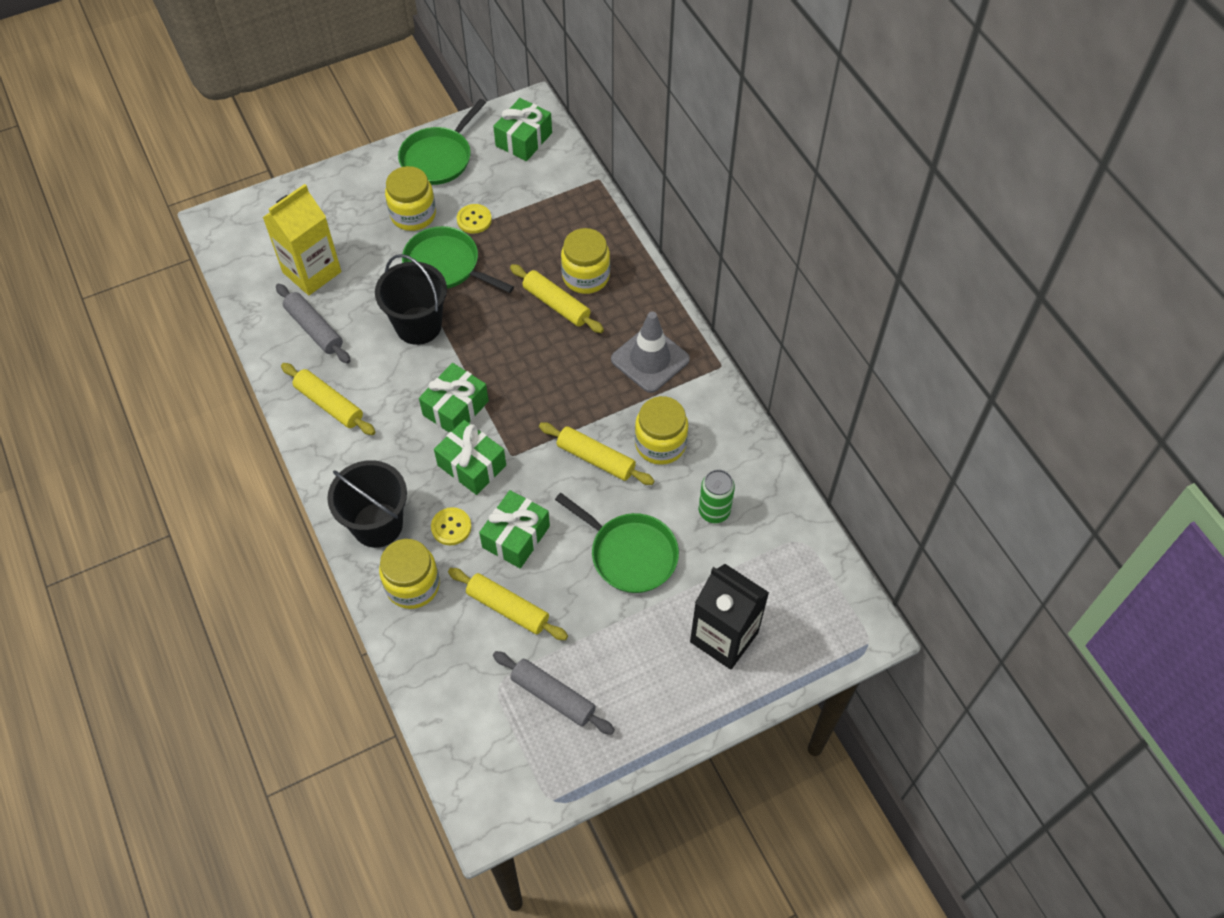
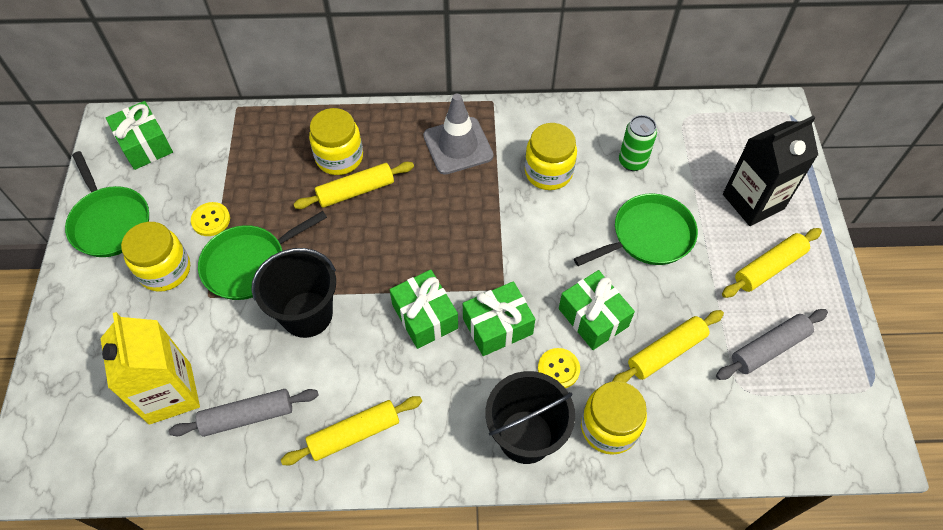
camera: 65 degrees left, 0 degrees up
(596, 458) = (540, 224): yellow rolling pin -> yellow rolling pin (768, 267)

